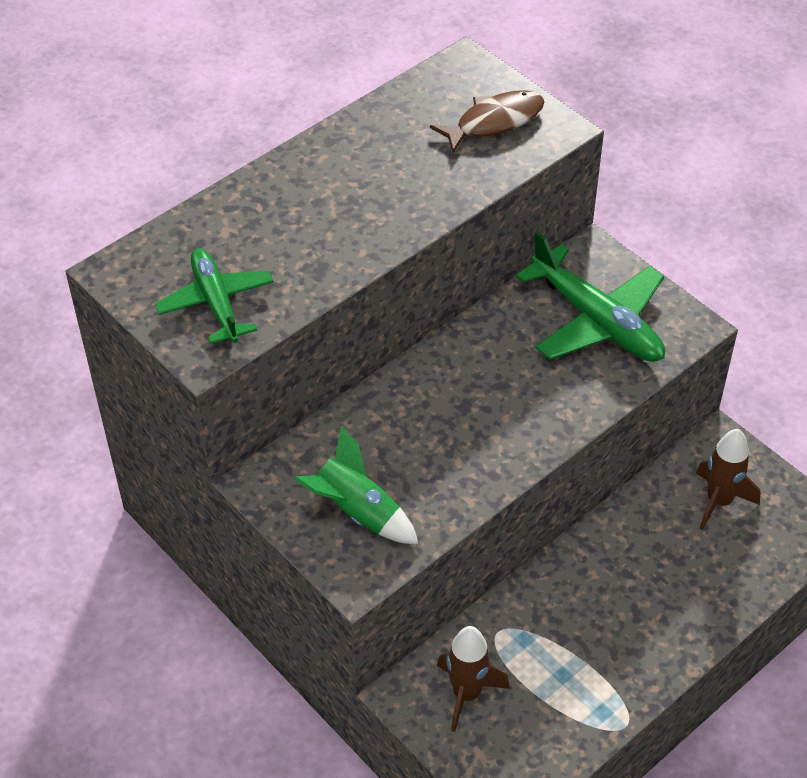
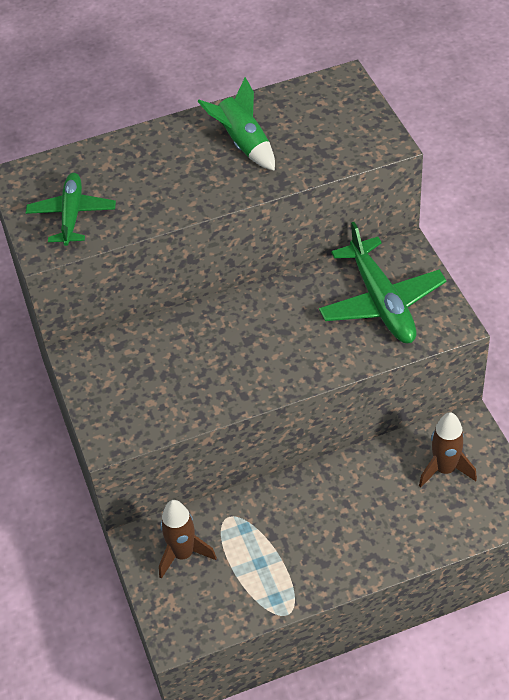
camera: 25 degrees right, 0 degrees up
(357, 511) = (133, 394): green rocket -> green rocket (243, 143)
(494, 122) = (342, 129): brown fish -> none

